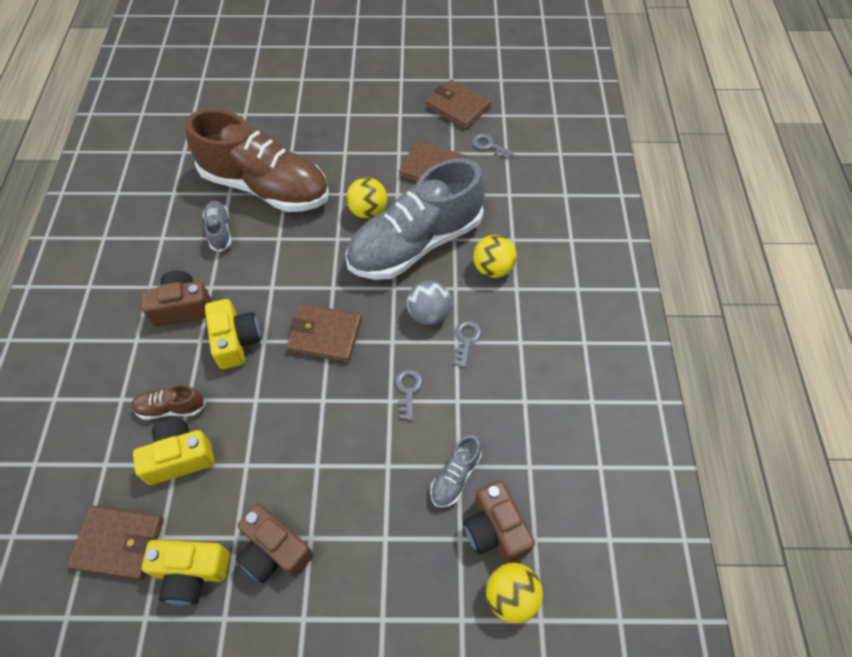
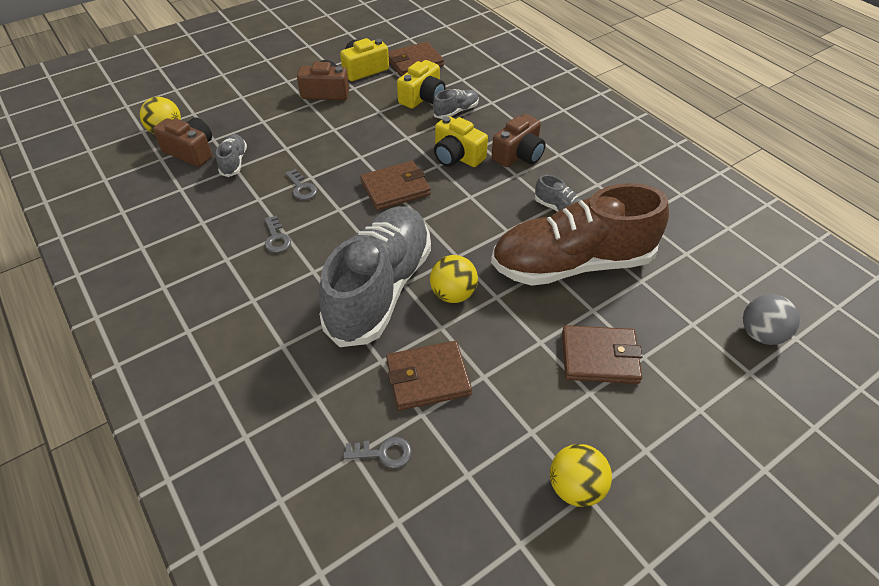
camera: 145 degrees right, 10 degrees down
(171, 408) = (456, 111): brown shoe -> grey shoe
(428, 314) = (322, 240): grey ball -> grey ball (761, 334)
(457, 107) = (469, 493): brown wallet -> brown wallet (599, 357)
(492, 268) = (287, 305): yellow ball -> yellow ball (575, 487)

